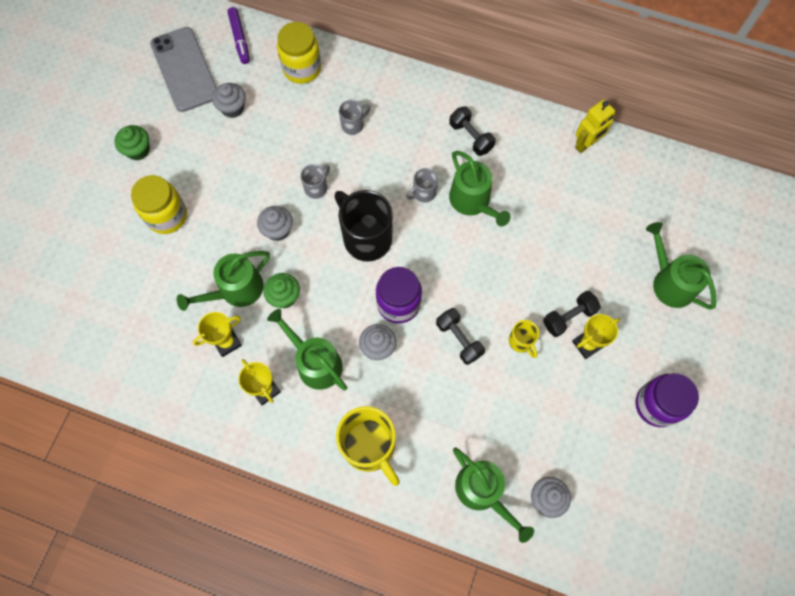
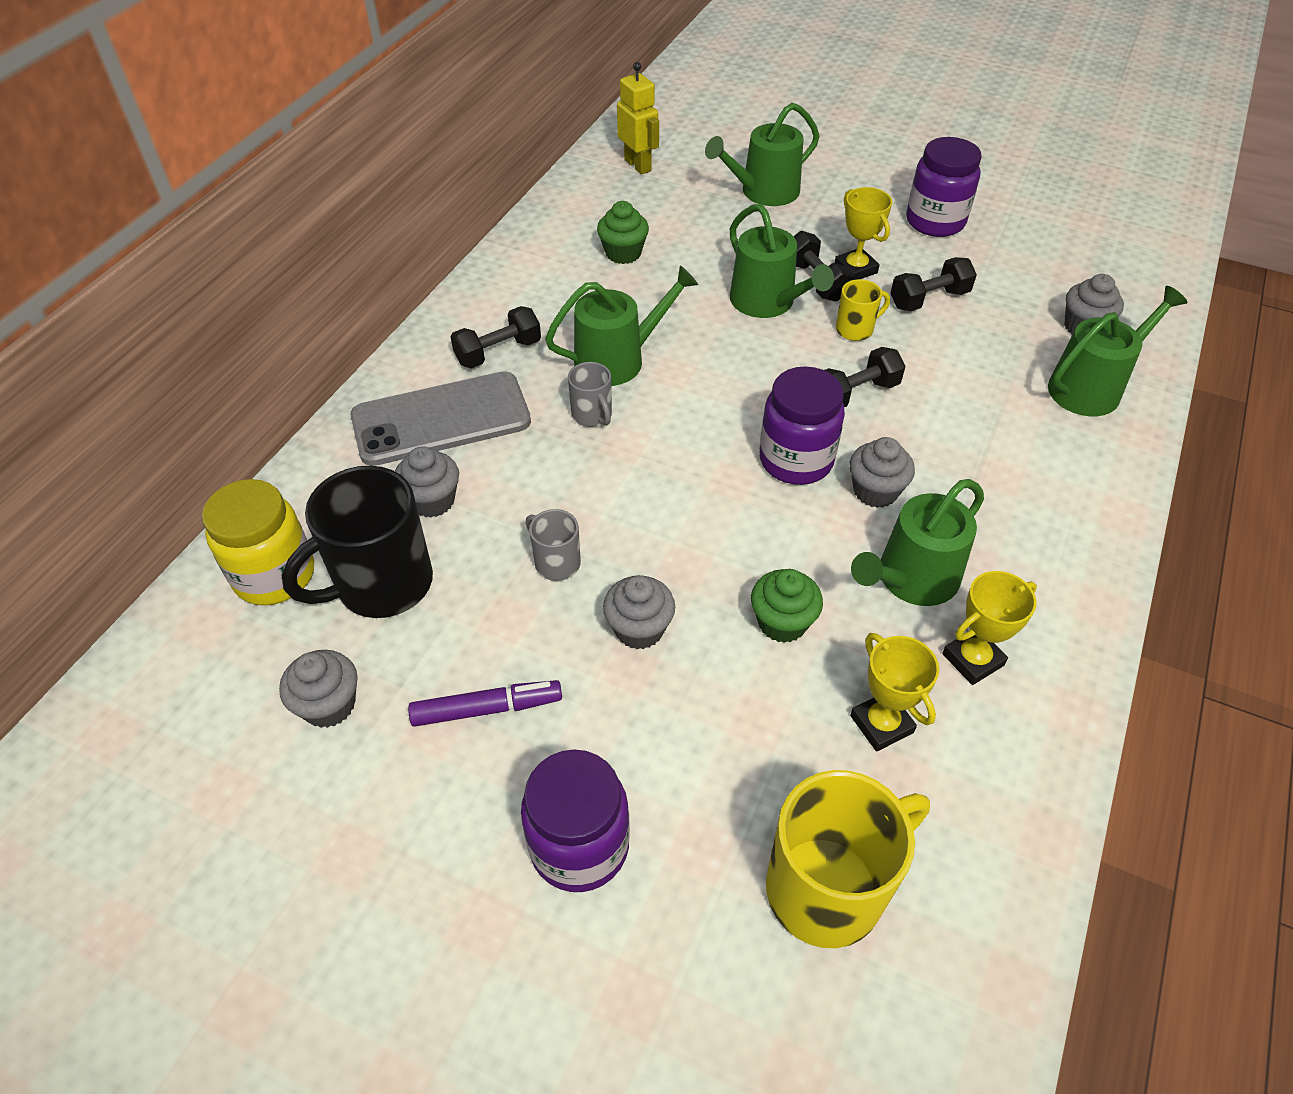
camera: 85 degrees left, 20 degrees down
(138, 150) = (385, 919): green cupcake -> green cupcake (623, 253)
(167, 216) = (579, 846): yellow jar -> purple jar
(184, 69) = (186, 808): grey phone -> grey phone (441, 419)
(236, 290) = (767, 704): green watering can -> green watering can (767, 302)
(239, 39) = (149, 688): purple marker -> purple marker (487, 709)
(353, 125) = (432, 501): grey mug -> grey cupcake
(366, 238) = (670, 495): black mug -> black mug (381, 584)
(370, 447) = (1051, 512): yellow mug -> yellow mug (828, 887)
(561, 392) = (929, 299): none -> black dumbbell
(586, 144) = (541, 238): yellow robot -> yellow robot (638, 165)

